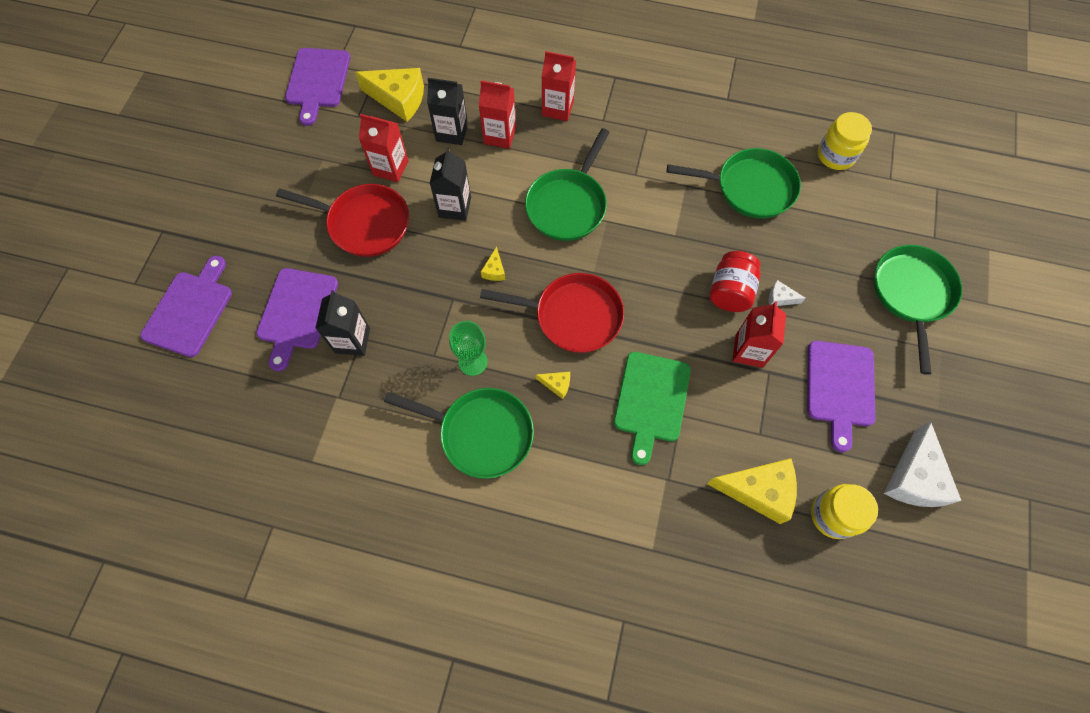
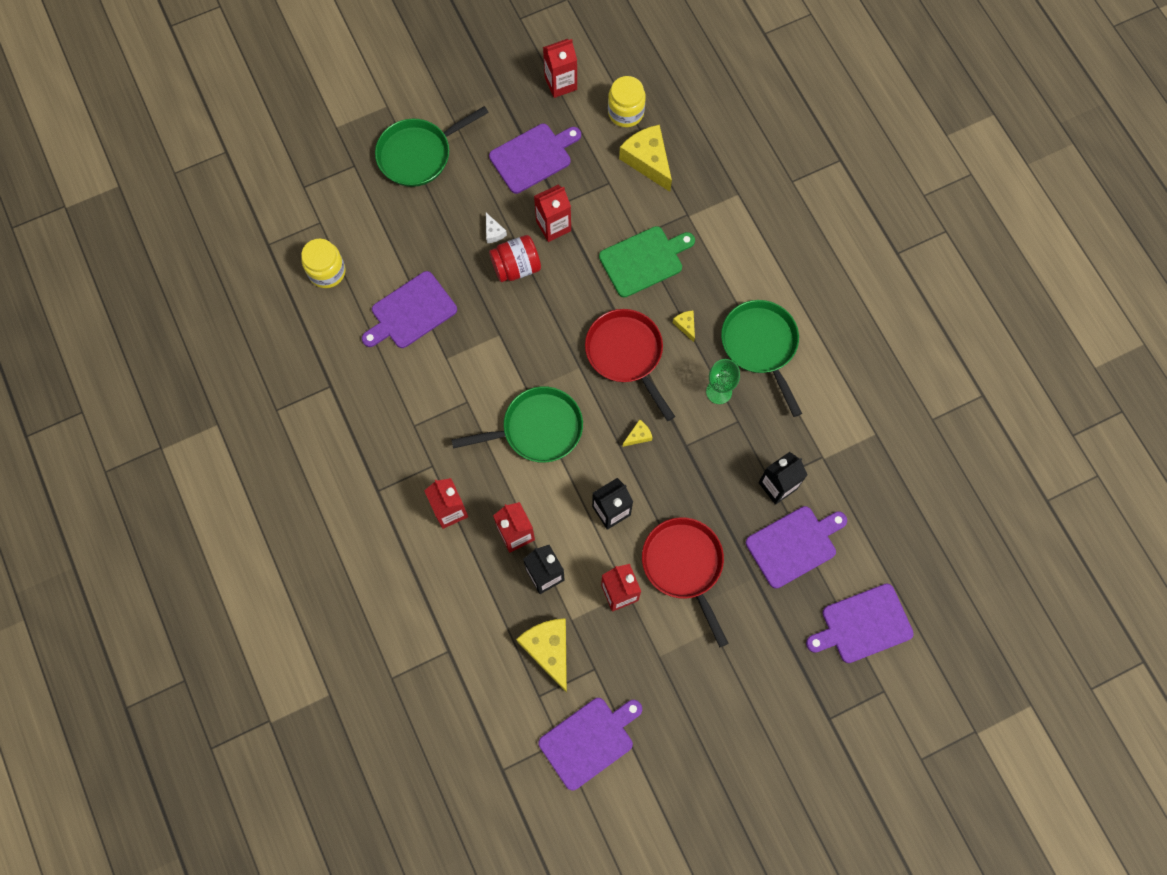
camera: 130 degrees left, 5 degrees up
(749, 188) = (411, 312): green pan -> purple cutting board
(914, 477) = (561, 83): white cheese -> red carton

